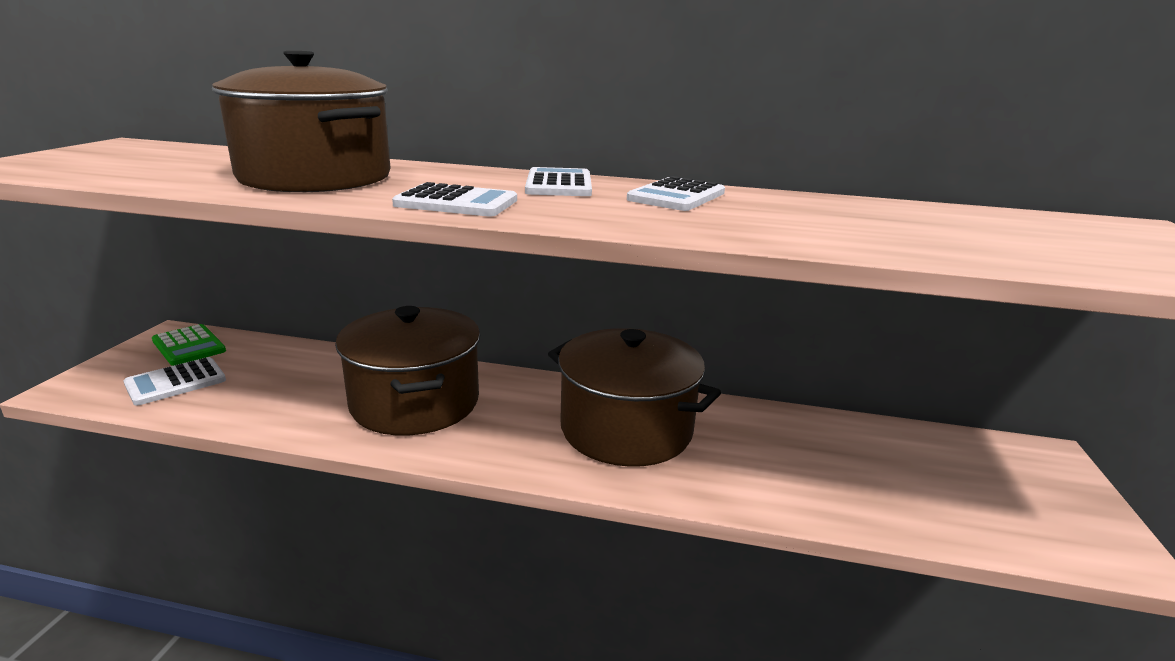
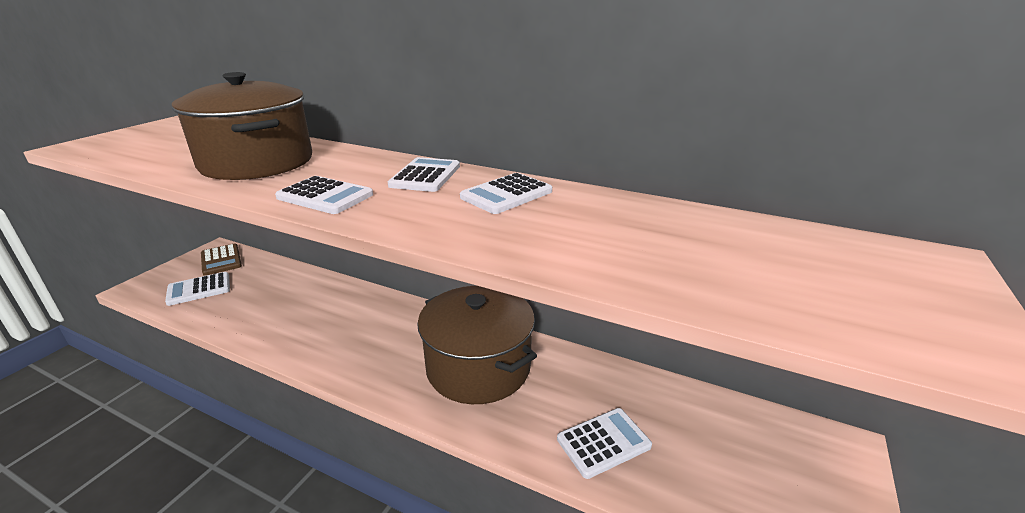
camera: 15 degrees right, 5 degrees up
(189, 346) = (221, 260): green calculator -> brown calculator
(415, 402) = (339, 324): brown pot -> none
(814, 484) = (603, 442): none -> white calculator

